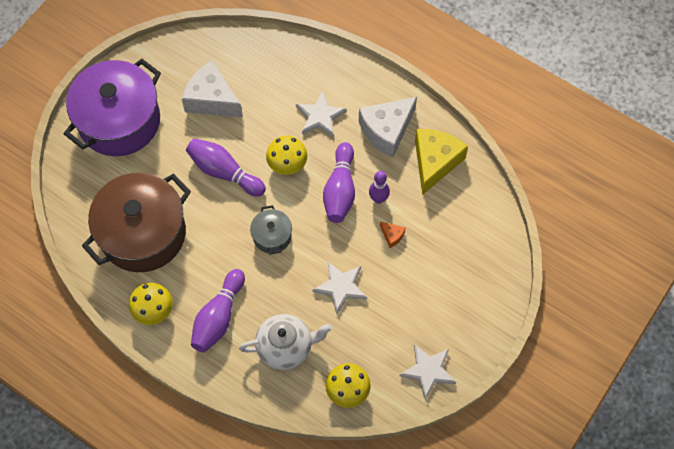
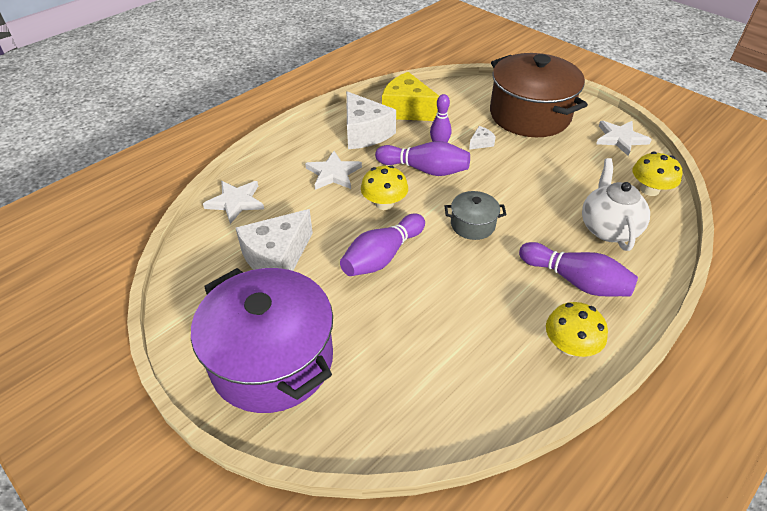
camera: 80 degrees left, 20 degrees down
(143, 233) = (456, 347): brown pot -> brown pot (529, 115)
(341, 287) = (536, 181): white star -> white star (236, 202)
(392, 236) = (481, 143): orange cheese -> white cheese

